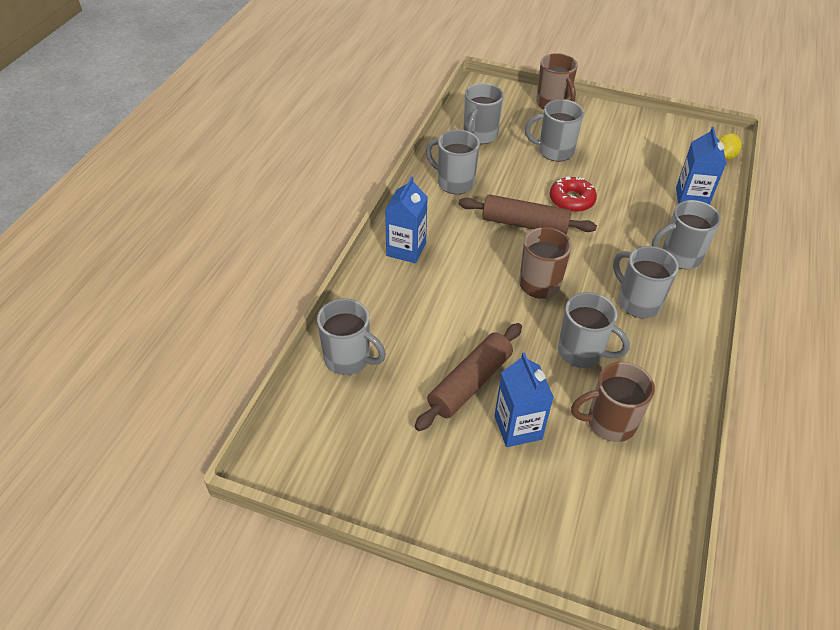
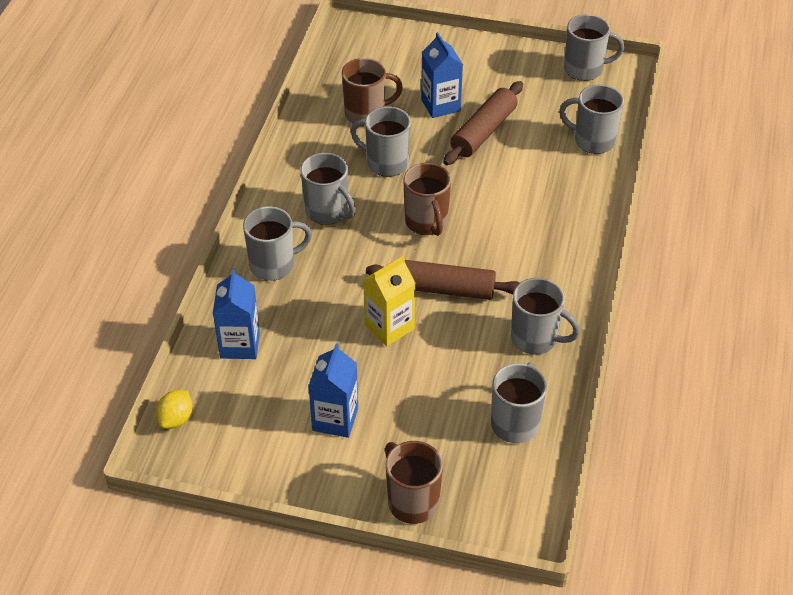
camera: 175 degrees right, 0 degrees up
(406, 249) = (571, 246): blue carton -> blue carton (335, 419)
(554, 151) = (410, 404): grey mug -> grey mug (584, 69)
(571, 200) = (389, 327): red donut -> yellow carton

